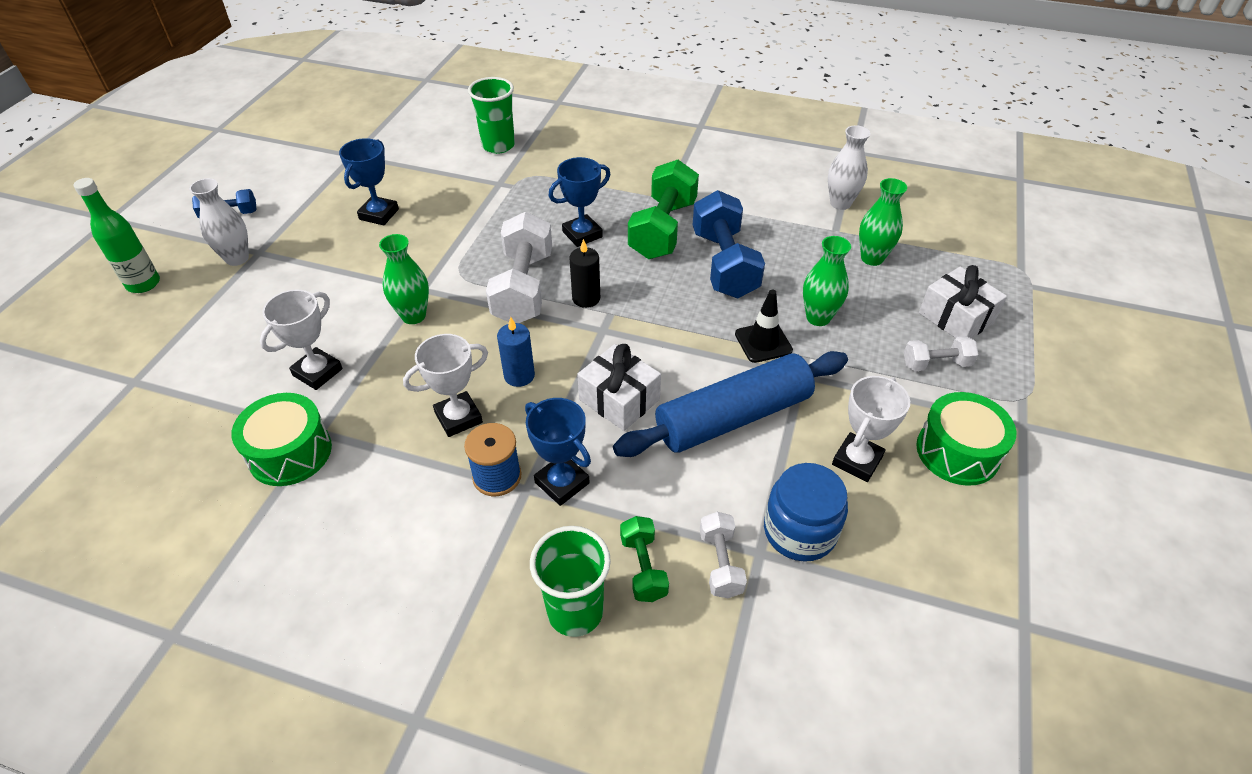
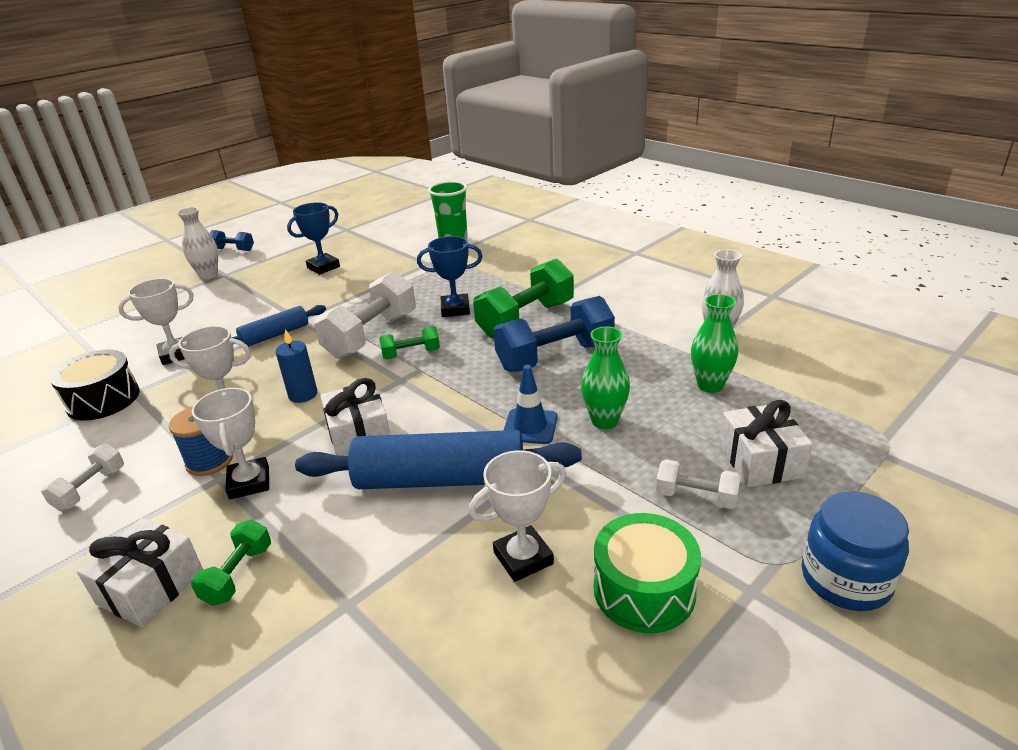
camera: 30 degrees right, 15 degrees down
(143, 284) = (142, 278): green bottle -> none
(290, 452) = (103, 399): green drum -> black drum
(413, 316) = (275, 335): green vase -> blue rolling pin
(562, 483) = (249, 482): blue trophy -> white trophy
(575, 612) = (150, 587): green cup -> white gift
(586, 298) = (411, 354): black candle -> green dumbbell
(720, 563) = (303, 599): white dumbbell -> white dumbbell (90, 489)
(724, 264) = (555, 357): blue dumbbell -> blue dumbbell turned 45 degrees clockwise
(763, 342) = (530, 427): black traffic cone -> blue traffic cone
(799, 531) = (403, 600): blue jar -> blue jar (845, 579)

